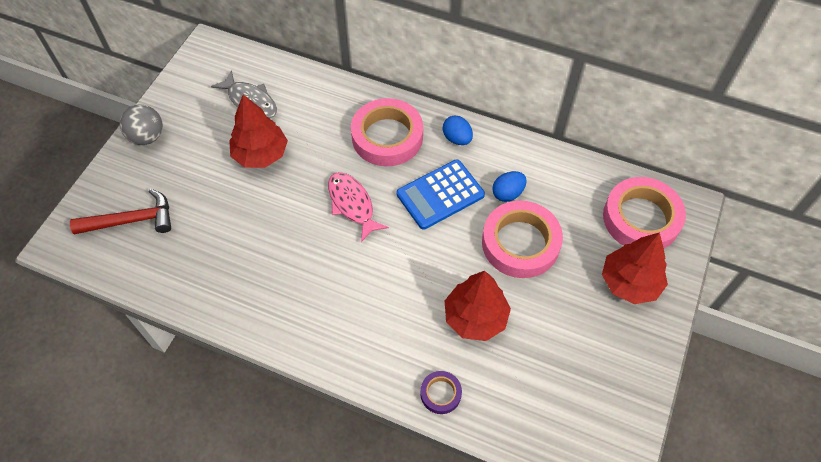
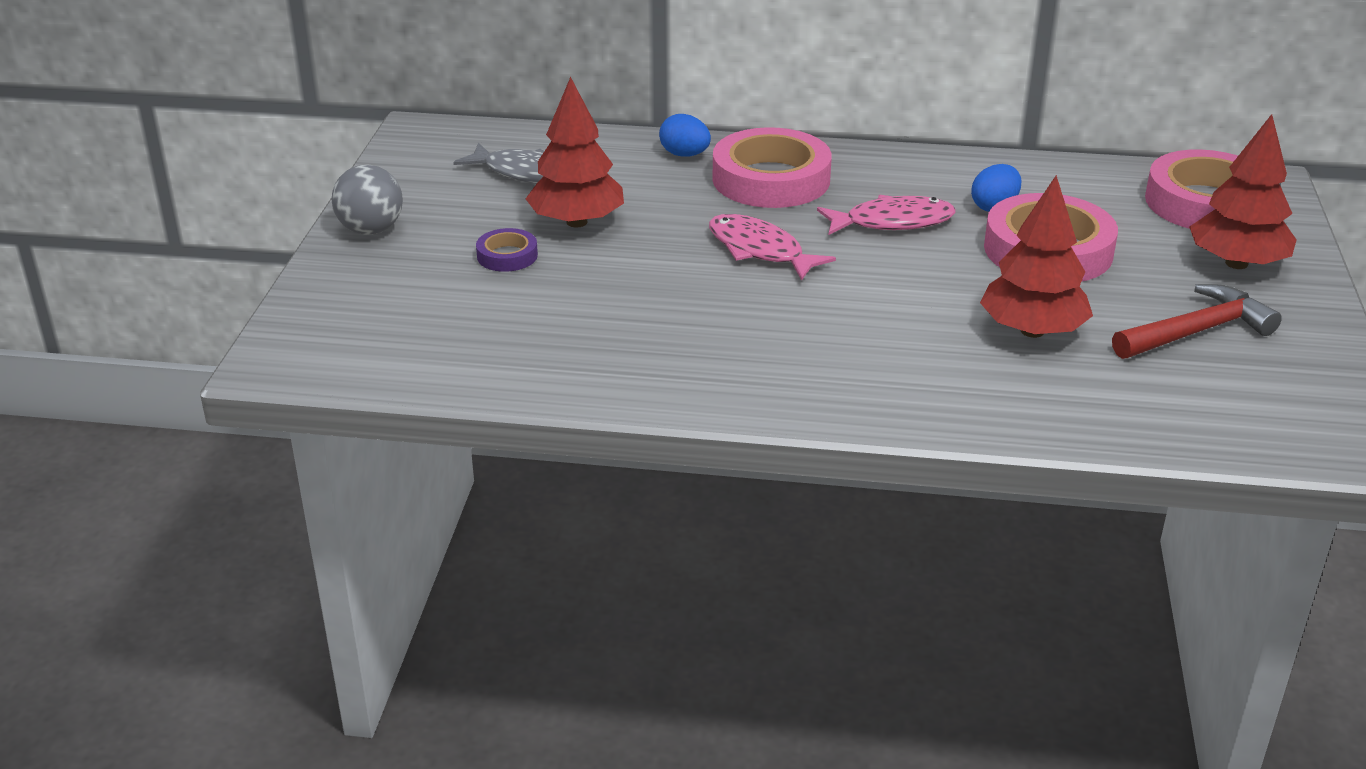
camera: 15 degrees left, 25 degrees down
(131, 220) = (395, 318): red hammer -> red hammer (1196, 331)
(440, 194) = (892, 222): blue calculator -> pink fish
(440, 393) = (1033, 415): purple tape -> purple tape (507, 256)
(457, 139) = (880, 167): blue egg -> blue egg (684, 155)

